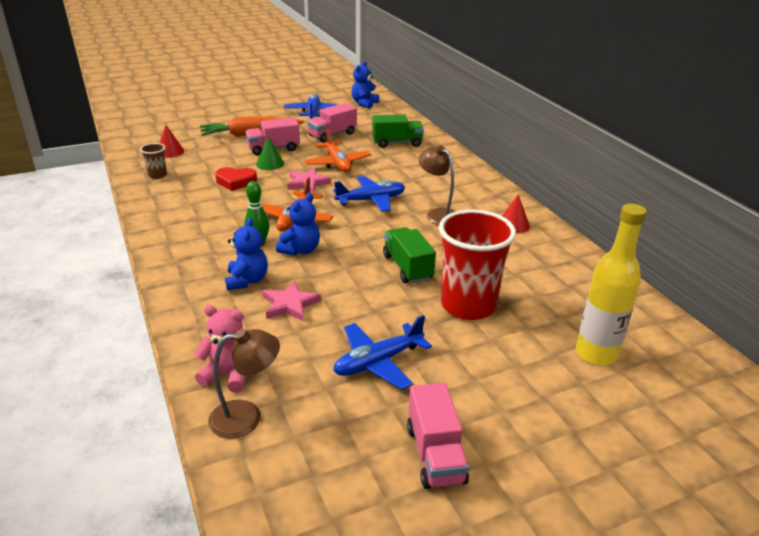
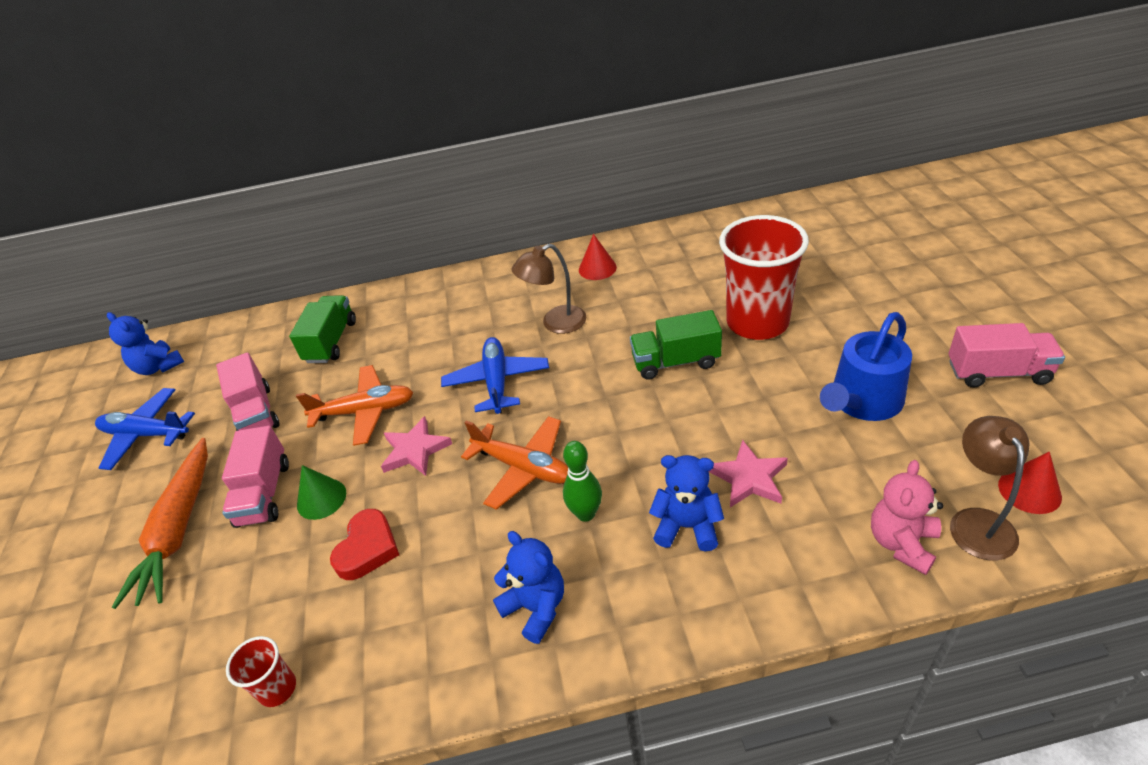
camera: 70 degrees left, 10 degrees up
(157, 175) = (278, 689): brown cup -> red cup
(170, 152) = (174, 673): red cone -> red cone (1029, 490)
(300, 250) = (615, 463): blue teddy bear -> blue teddy bear (536, 607)
(378, 362) = (862, 401): blue plane -> blue watering can
(596, 354) = (836, 254): yellow bottle -> none

